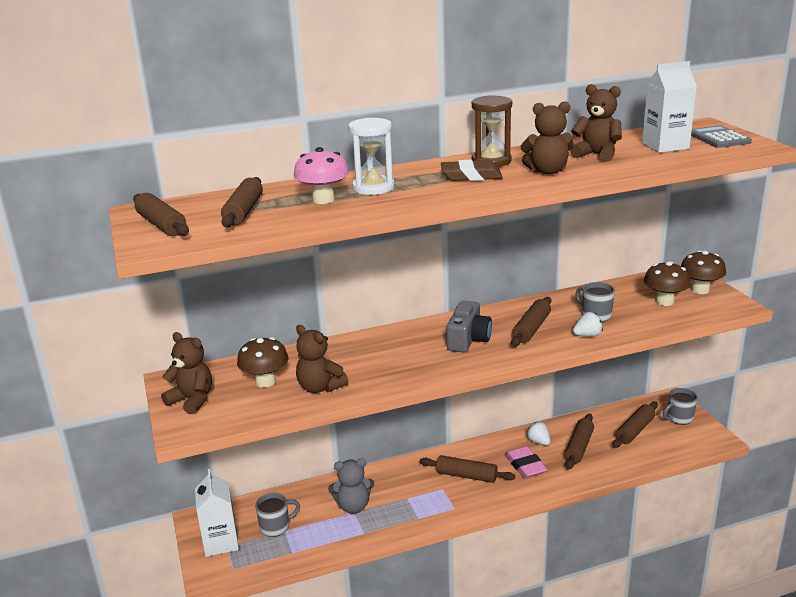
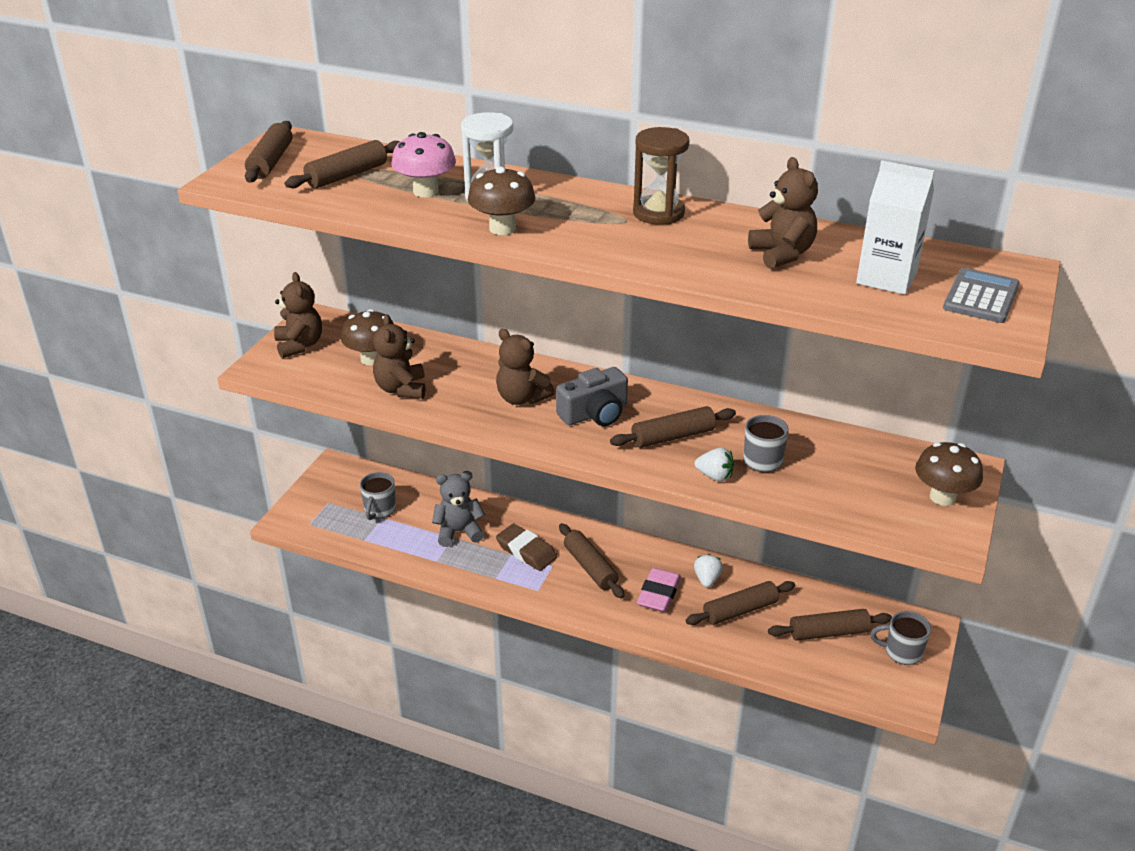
camera: 40 degrees right, 10 degrees up
(221, 542) = (327, 496): white carton -> none
(276, 527) = (379, 510): grey mug -> grey mug turned 90 degrees clockwise
(353, 506) = (458, 532): grey teddy bear -> grey teddy bear turned 135 degrees clockwise
(471, 176) = (599, 223): brown eraser -> brown eraser (526, 551)
(547, 171) = (681, 252): brown teddy bear -> brown teddy bear (521, 398)
(664, 301) = (871, 487): brown mushroom -> brown mushroom (502, 228)

